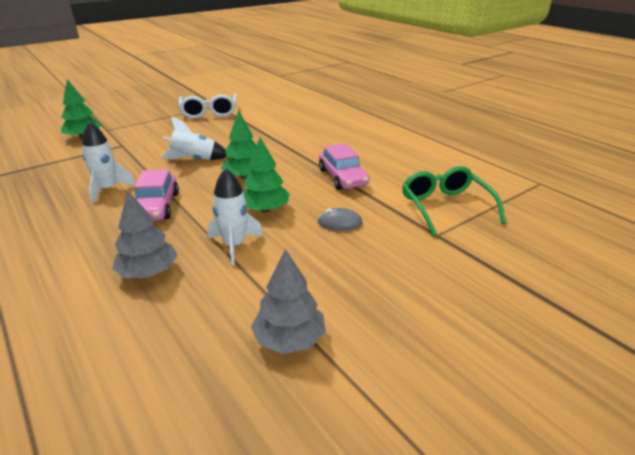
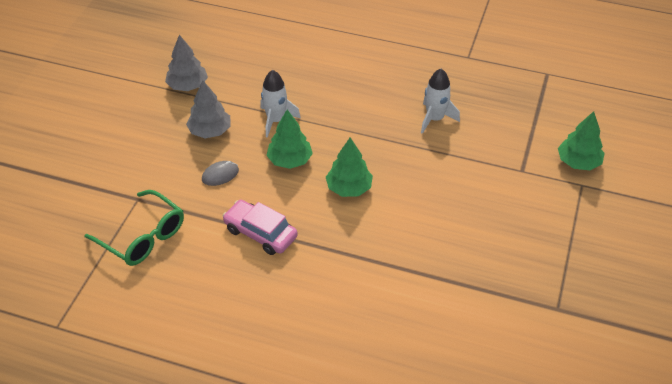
camera: 145 degrees right, 15 degrees up
(148, 272) = (305, 81): grey tree -> grey tree (210, 131)
(156, 206) = (373, 123): pink car -> none
(194, 159) = (423, 187): white rocket -> none
(209, 112) = (540, 284): white glasses -> none

